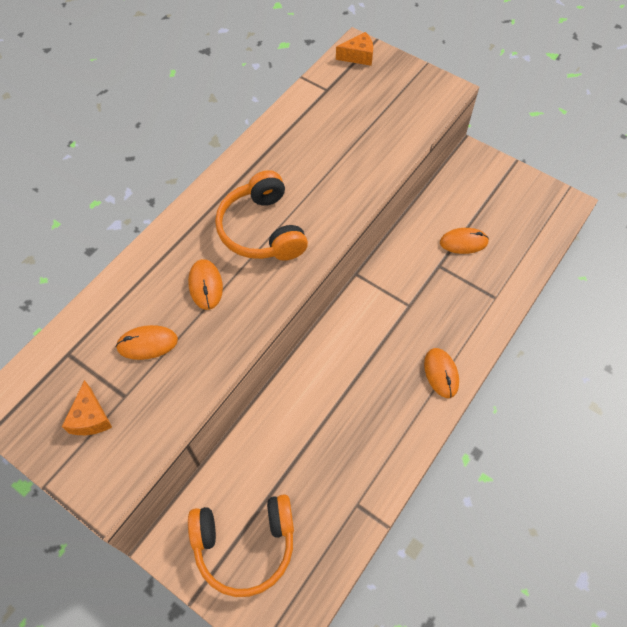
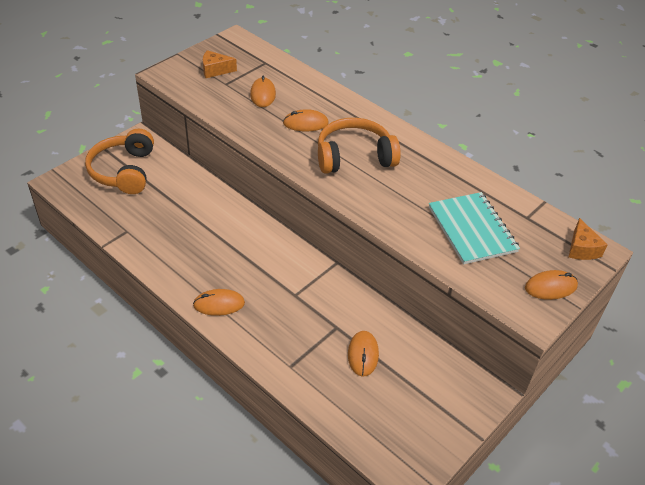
camera: 95 degrees right, 15 degrees down
(354, 128) = (472, 229): none -> turquoise notebook
(410, 78) = (550, 287): none -> orange mouse

